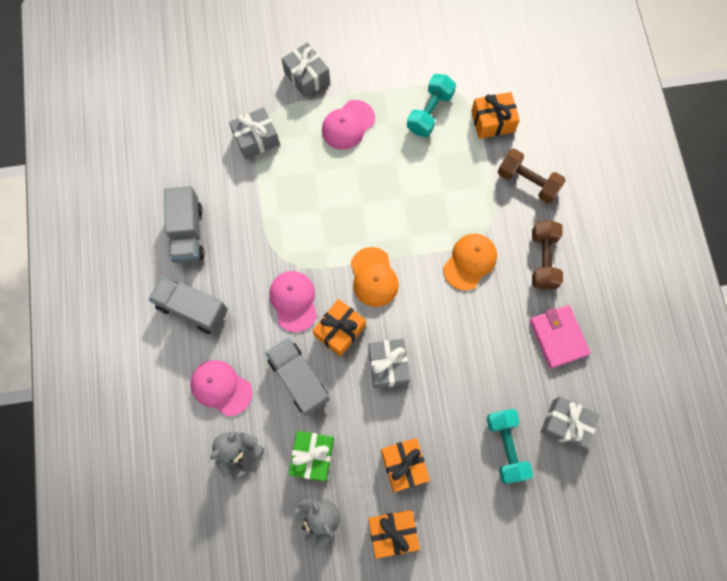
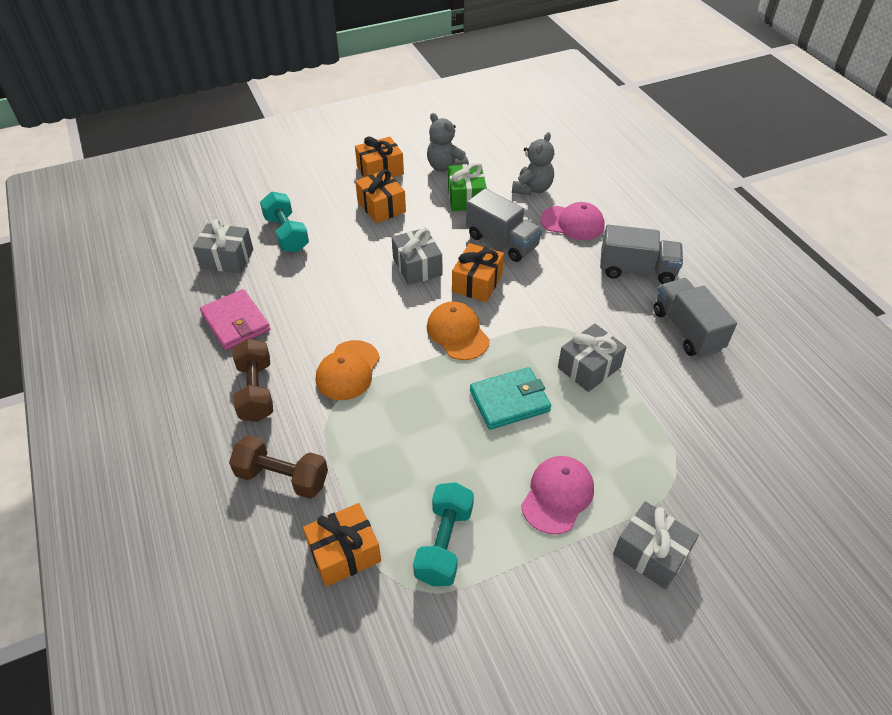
camera: 165 degrees right, 25 degrees down
(256, 139) = (672, 447): grey gift -> grey gift (589, 367)
(293, 301) = (536, 296): pink cap -> none
(354, 203) = (509, 401): none -> turquoise wallet

